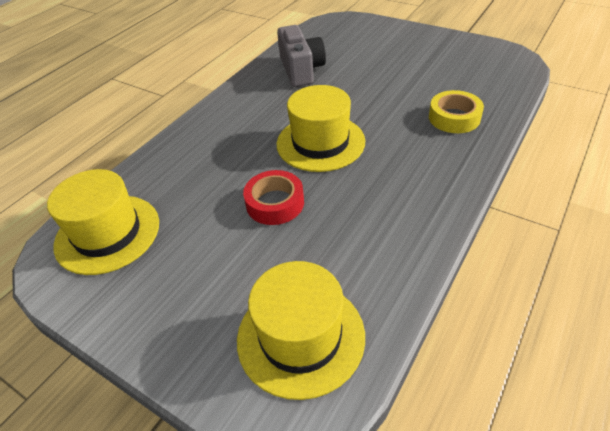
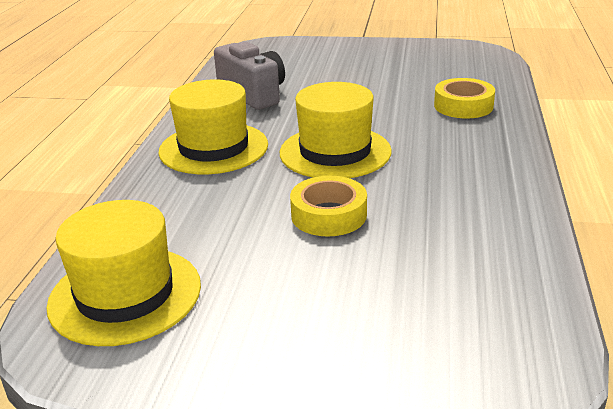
camera: 25 degrees left, 15 degrees down
(275, 203) = (329, 215): red tape -> yellow tape
(300, 337) = (467, 322): yellow hat -> yellow hat (213, 148)

